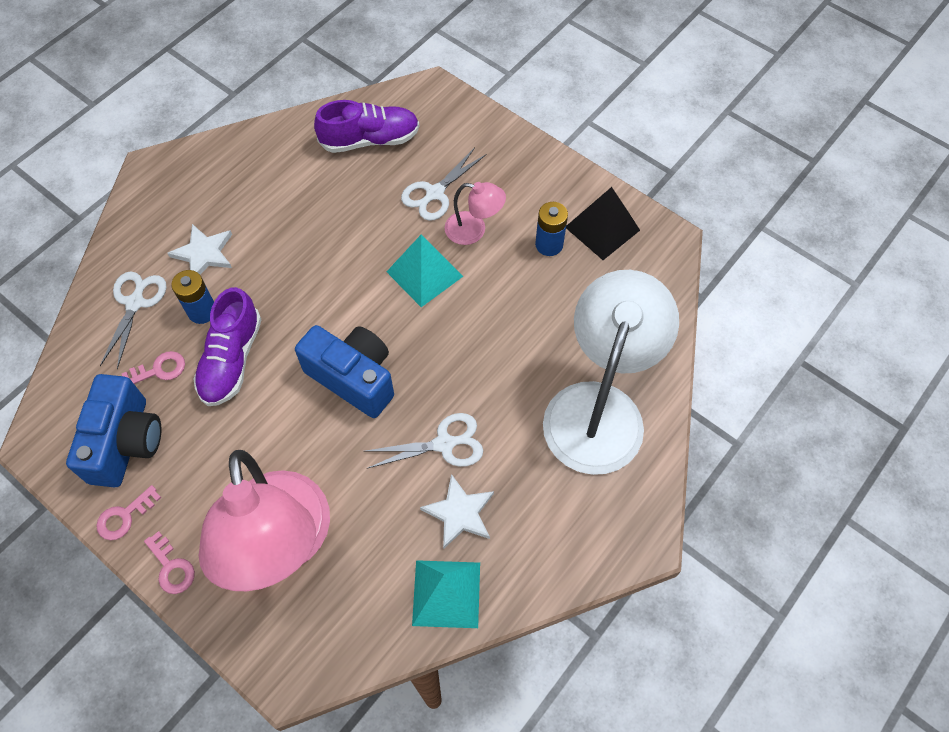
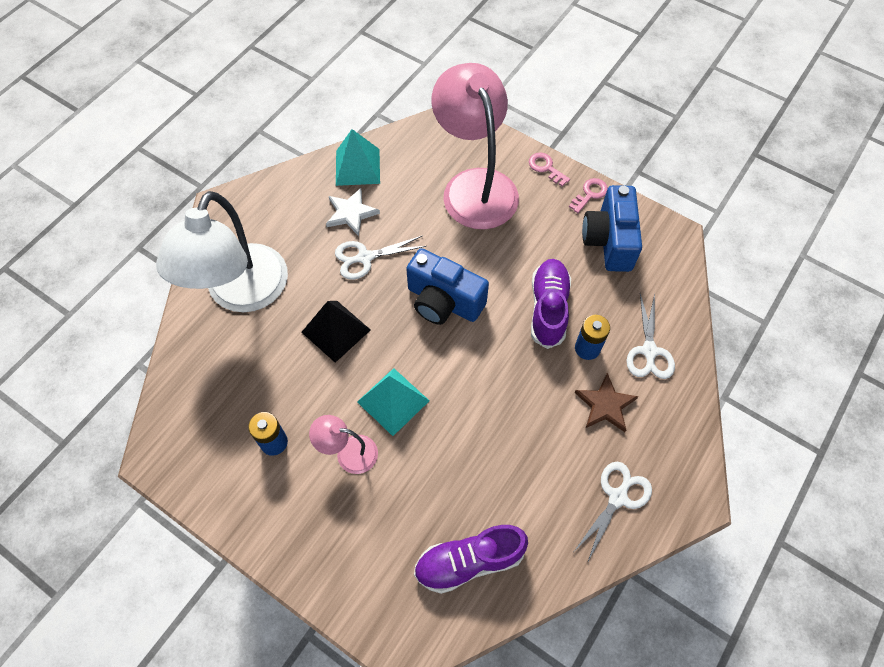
camera: 175 degrees right, 0 degrees up
(159, 370) = (605, 296): pink key -> none
(204, 253) = (605, 405): white star -> brown star
(435, 193) = (390, 494): white scissors -> white scissors (617, 497)
(602, 228) = (219, 465): black pyramid -> black pyramid (336, 331)

